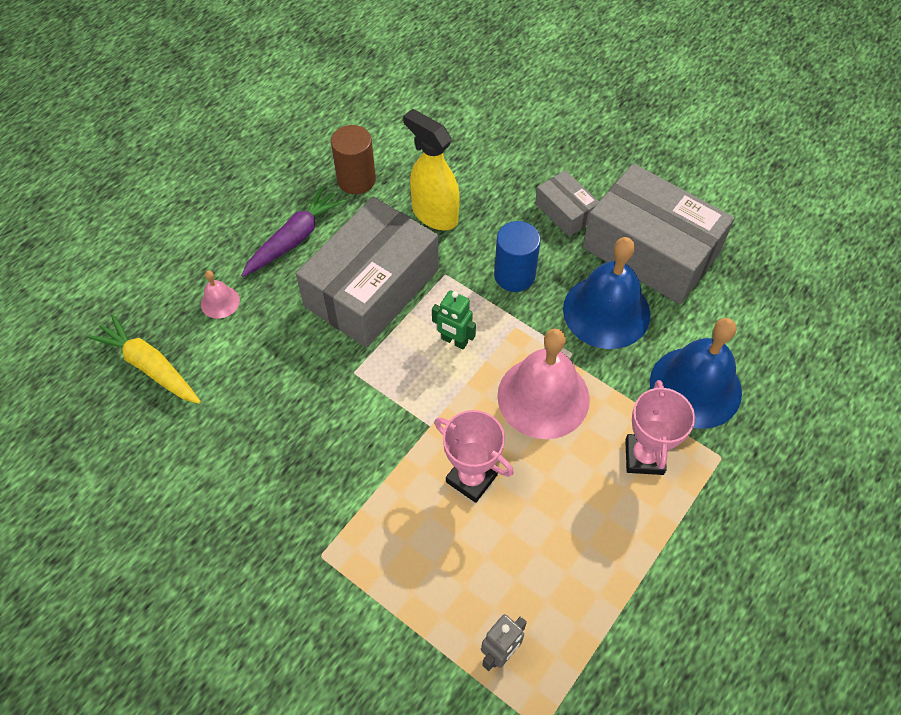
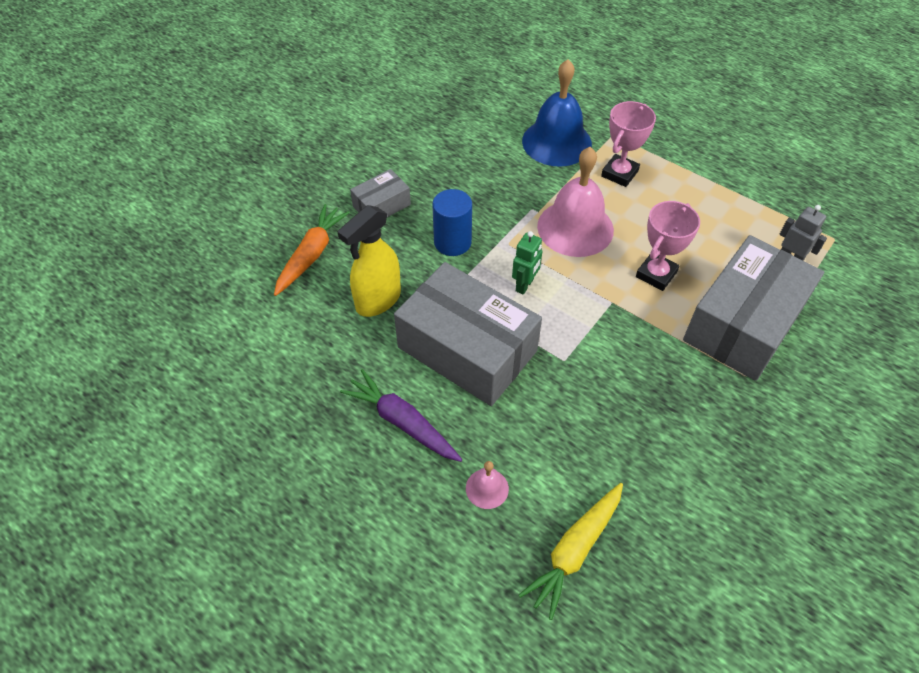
camera: 90 degrees left, 5 degrees down
(356, 180) = (324, 368): brown cylinder -> none
(493, 159) = (311, 254): none -> orange carrot
(606, 311) = (490, 185): blue bell -> none
(644, 457) = (619, 173): pink trophy -> pink trophy turned 60 degrees counterclockwise
(650, 250) = (427, 155): grey box -> grey box (743, 323)

